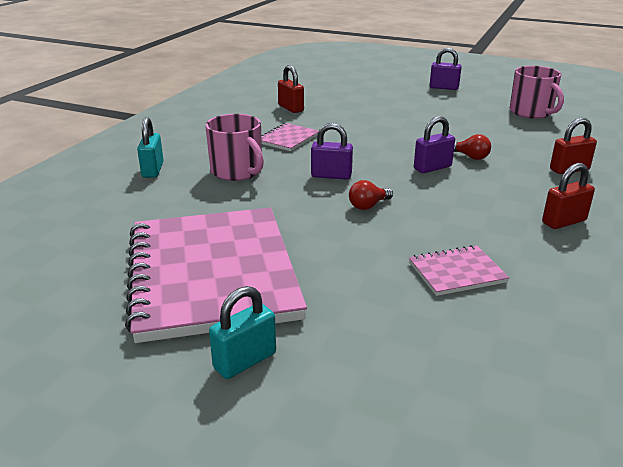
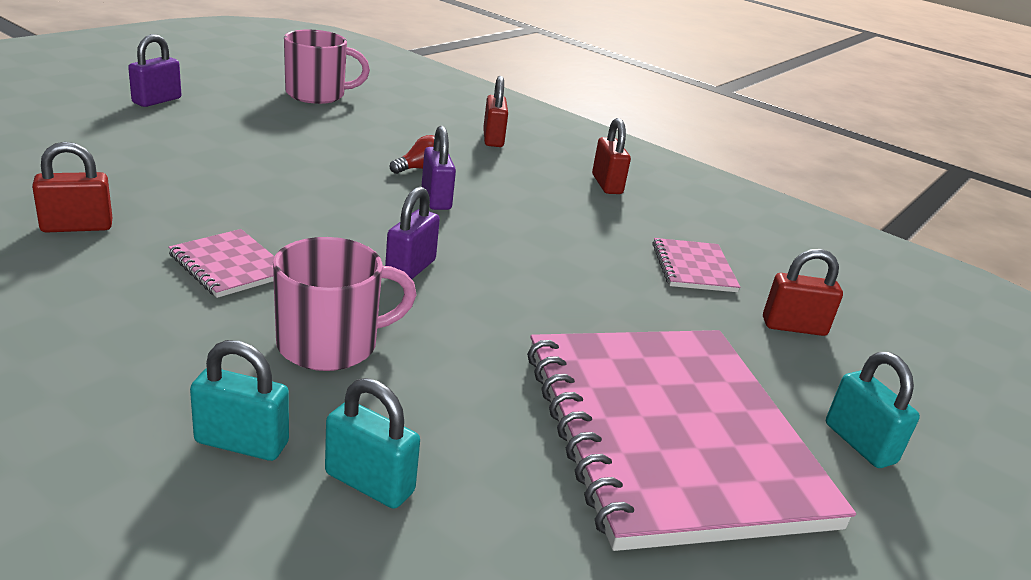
camera: 80 degrees left, 0 degrees up
(136, 198) = (369, 483): none -> turquoise padlock
(212, 274) = (670, 434): pink notebook -> pink notebook turned 75 degrees clockwise
(368, 206) = (521, 270): red light bulb -> none
(405, 329) = (794, 327): none -> red padlock

